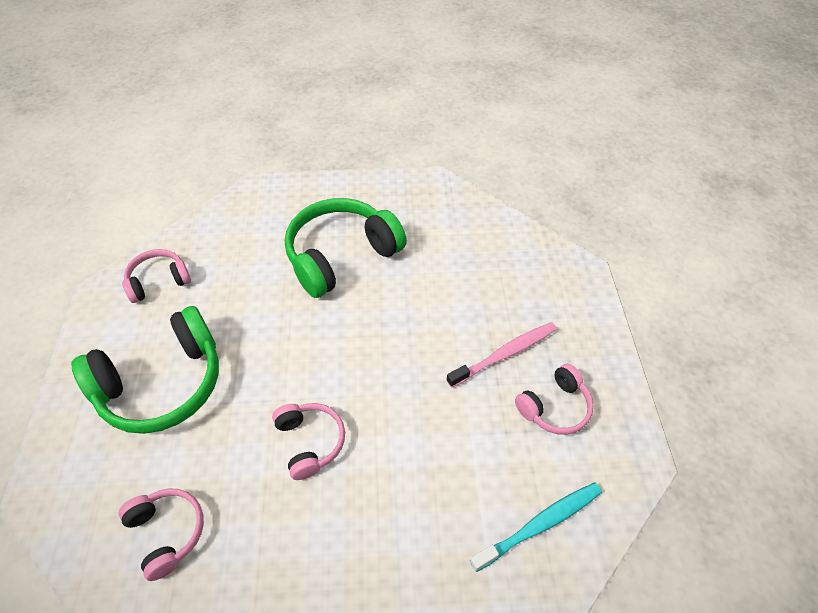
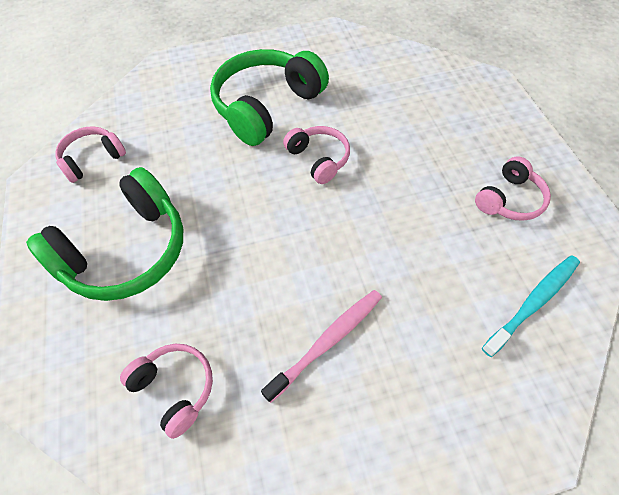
camera: 10 degrees left, 5 degrees up
(310, 442) = (292, 275): pink headphones -> pink headphones (319, 159)
(505, 354) = (449, 163): pink toothbrush -> pink toothbrush (328, 341)

